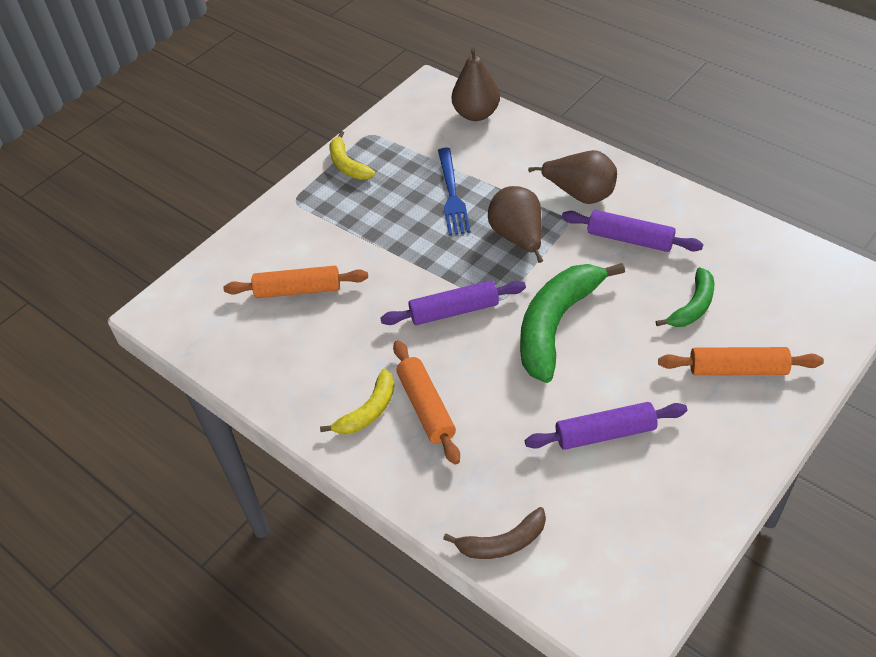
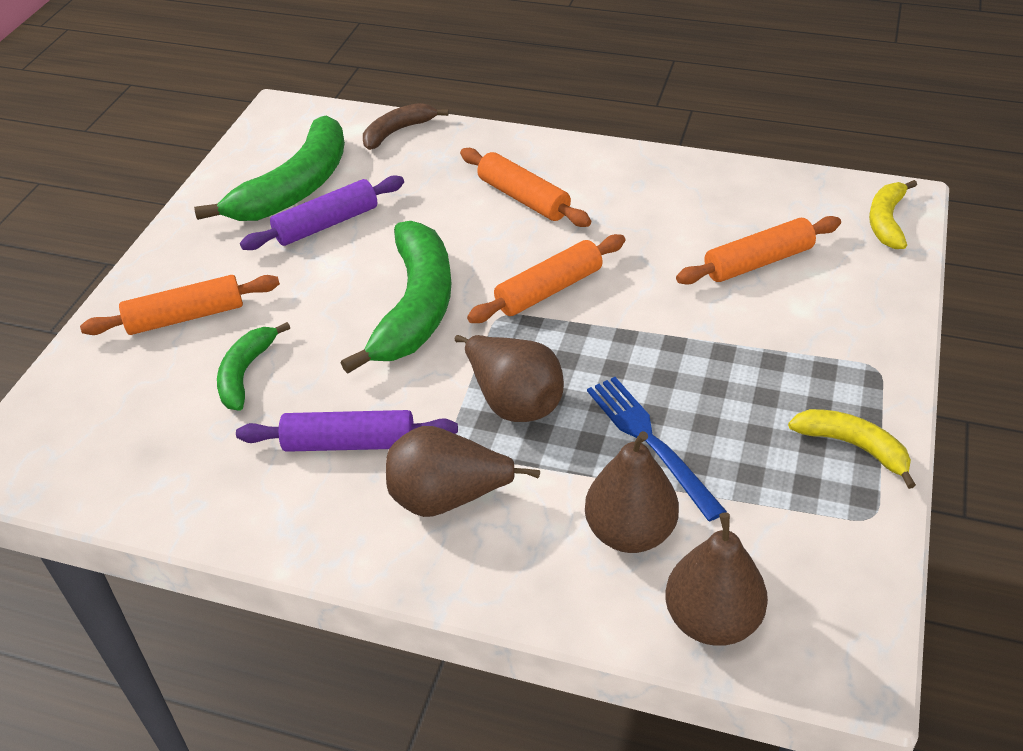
camera: 155 degrees right, 5 degrees down
(368, 411) = (581, 181): yellow banana -> yellow banana (886, 221)
(454, 310) = (549, 290): purple rolling pin -> orange rolling pin
(491, 155) = (630, 532): none -> brown pear
(625, 492) = (295, 187): none -> green banana

